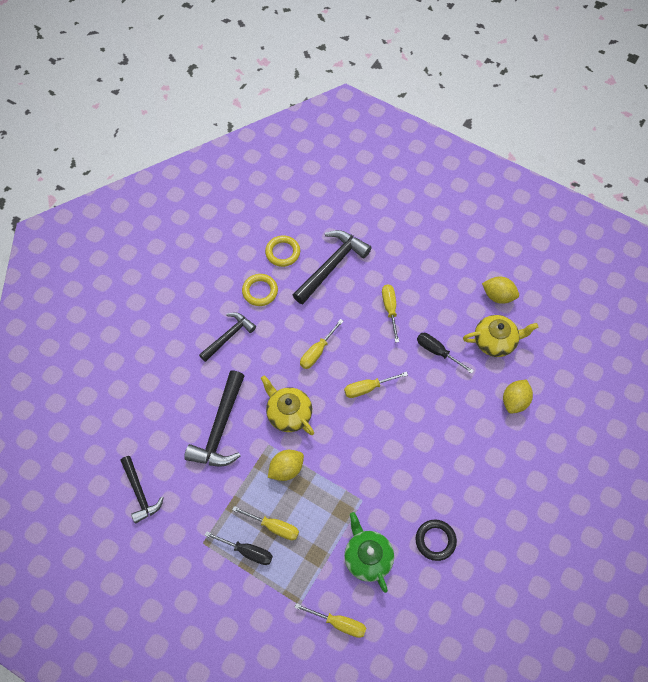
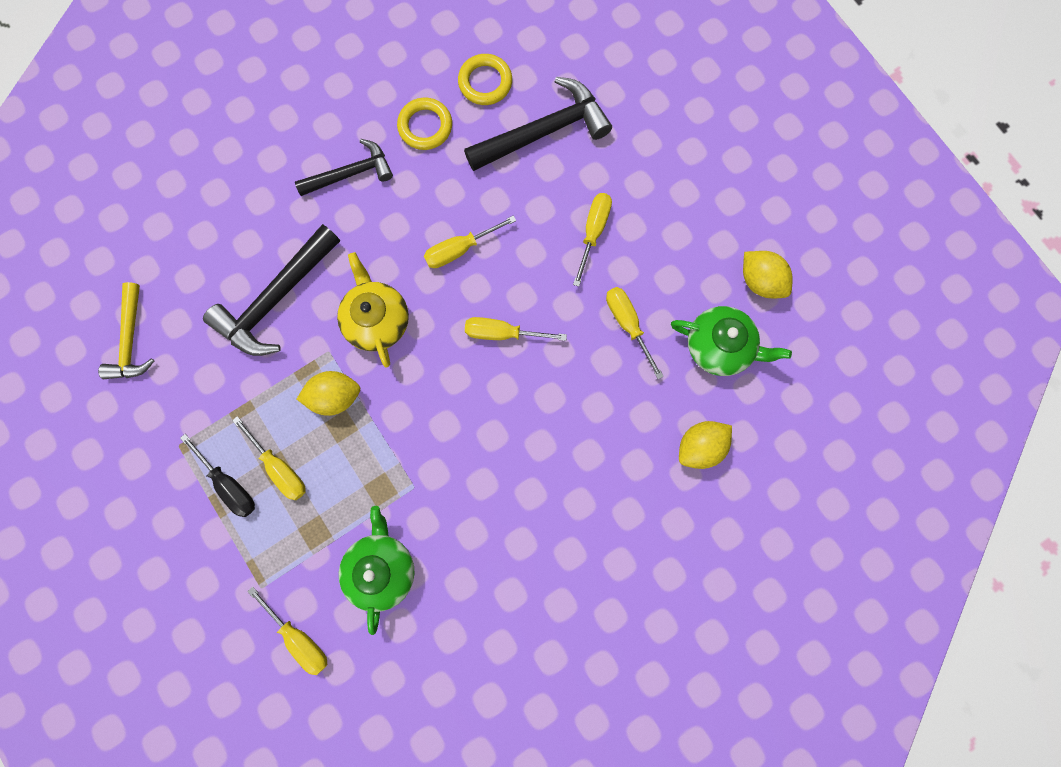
camera: 25 degrees right, 15 degrees up
(140, 493) = (131, 340): black hammer -> yellow hammer
(435, 540) = (484, 590): black ring -> none
(437, 352) = (628, 325): black screwdriver -> yellow screwdriver
(495, 341) = (720, 346): yellow teapot -> green teapot

